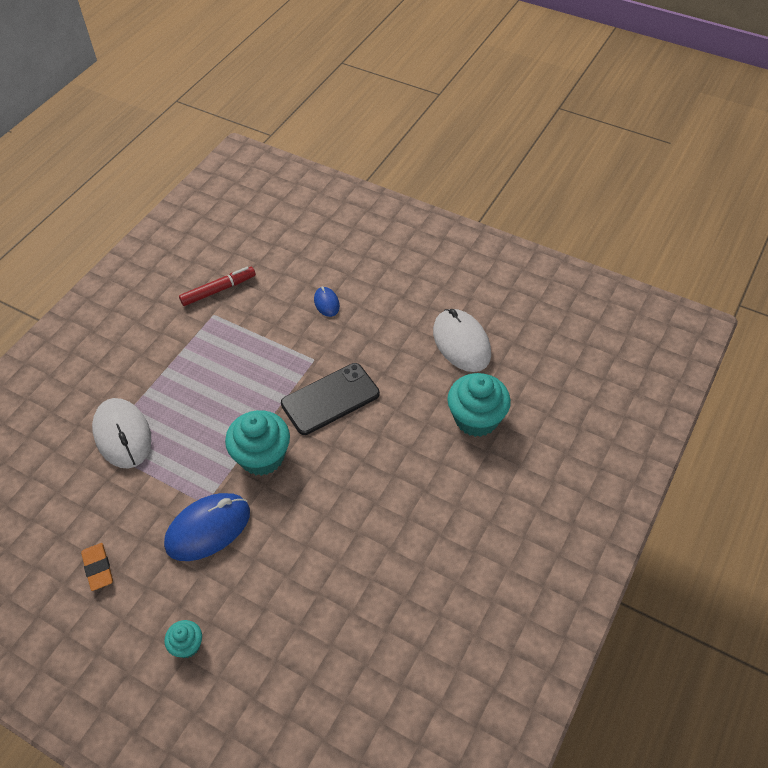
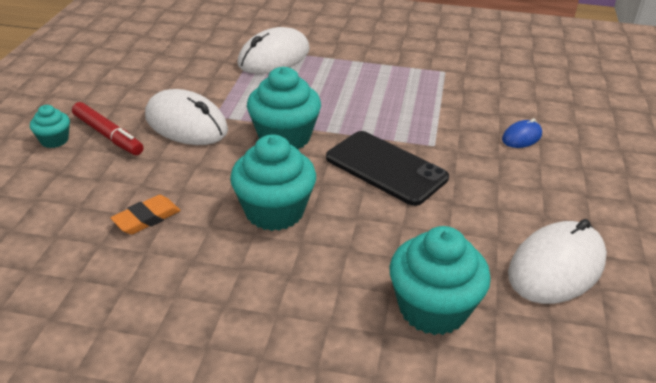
camera: 70 degrees right, 15 degrees down
(98, 568) = (131, 77): orange eraser -> orange eraser (147, 218)
(208, 528) = (186, 124): blue mouse -> white mouse
(218, 290) = (477, 67): red marker -> red marker (108, 135)
(354, 484) = (274, 211): none -> turquoise cupcake

